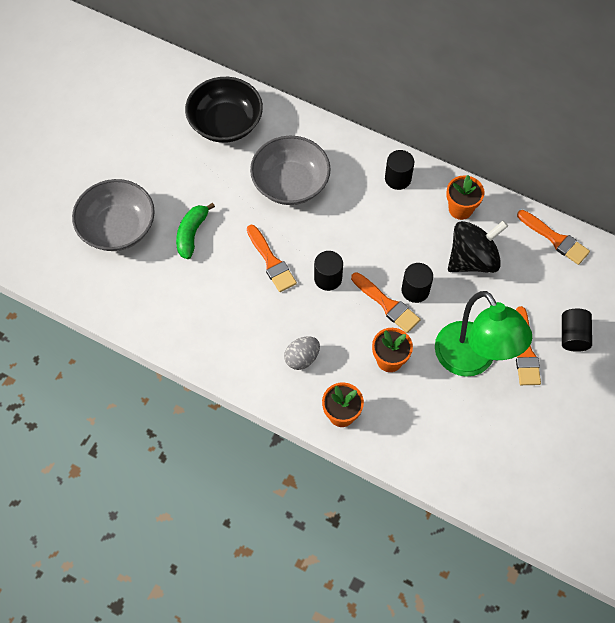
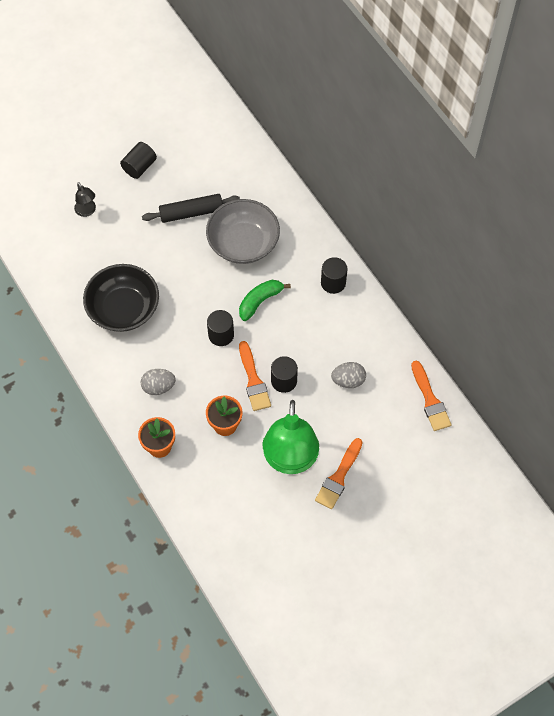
camera: 30 degrees right, 0 degrees up
(118, 227) = (87, 211): grey bowl -> black lamp
(192, 234) = (139, 245): green banana -> green banana (260, 301)
(222, 179) = (191, 212): none -> black rolling pin
(225, 123) = (225, 168): black bowl -> black bowl (124, 308)
(271, 262) = (186, 298): orange brush -> none
(460, 209) = (367, 334): orange flower pot -> none
(472, 259) = (348, 380): black spinning top -> grey egg
(573, 336) = (387, 486): black cylinder -> black cylinder (139, 167)

